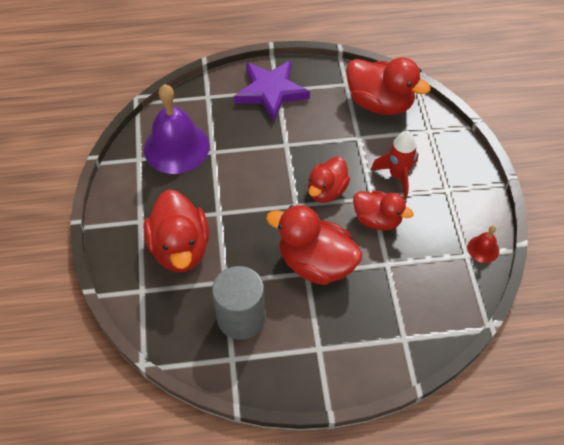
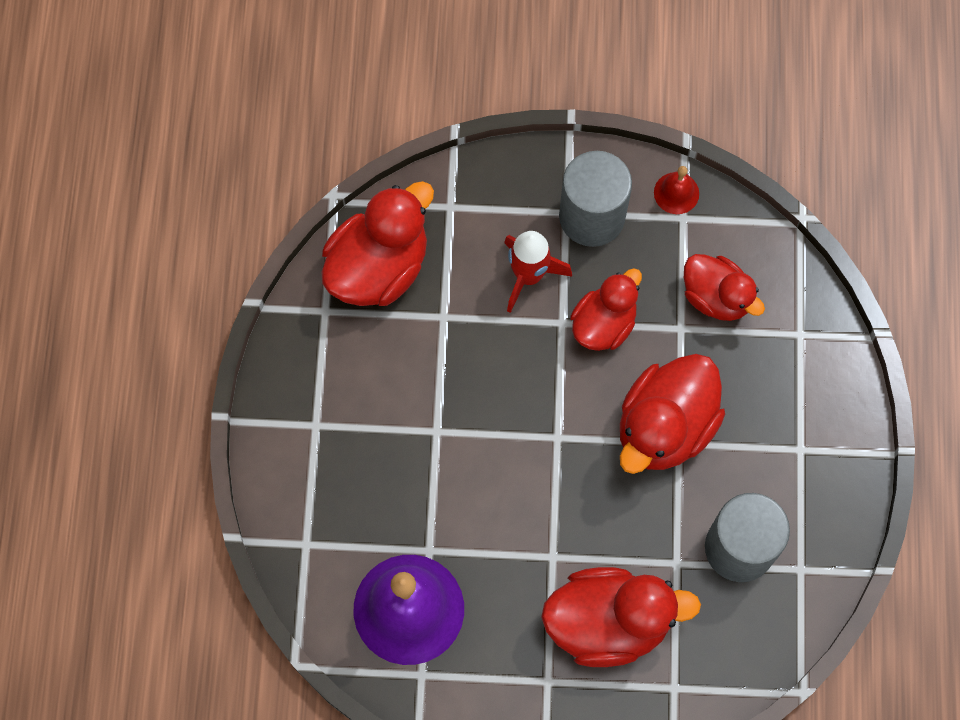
camera: 80 degrees left, 15 degrees up
(271, 91) = (317, 436): purple star -> none
(326, 191) = (539, 386): red duck -> red duck (716, 297)
(449, 203) = (592, 216): none -> grey cylinder

